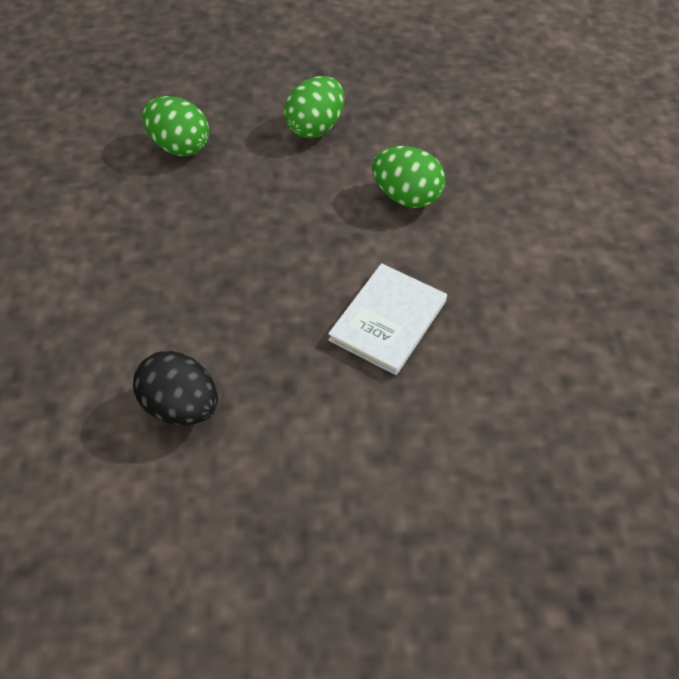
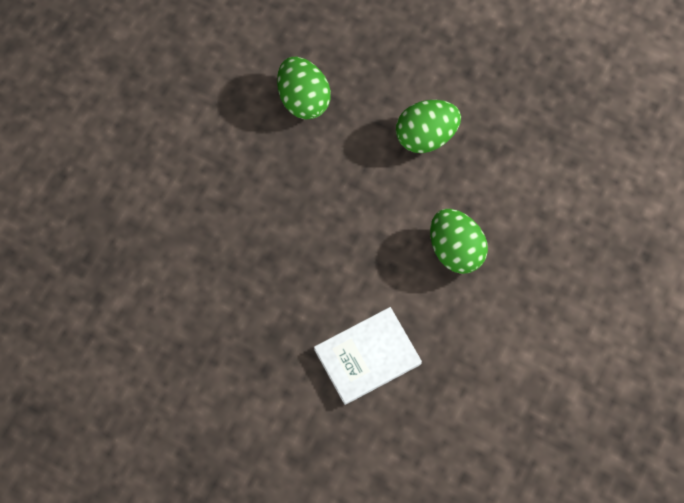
camera: 30 degrees right, 15 degrees up
(182, 406) = (184, 346): black egg -> none

